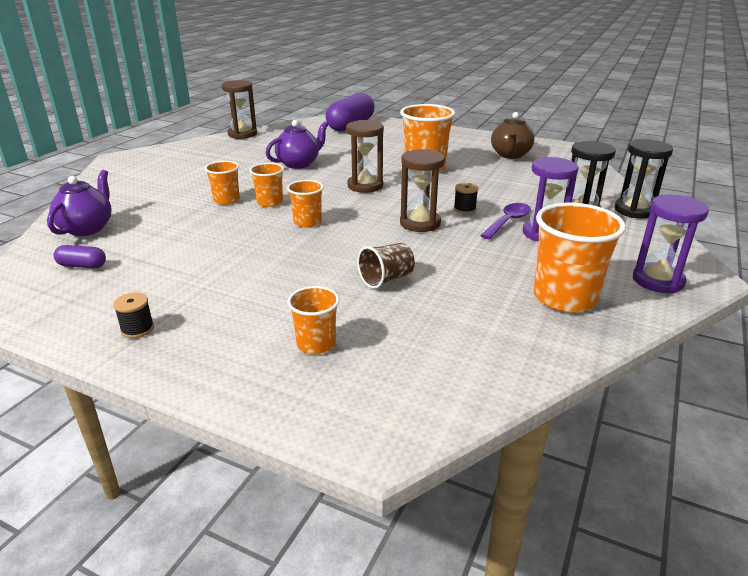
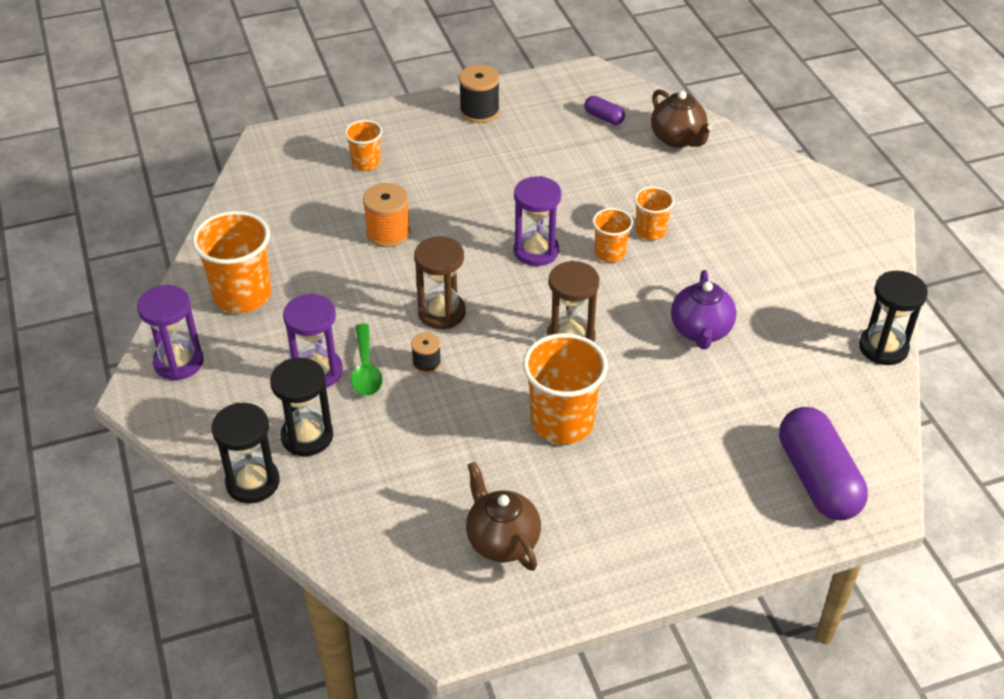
camera: 135 degrees right, 15 degrees up
(82, 266) = (604, 117): purple capsule -> purple capsule turned 75 degrees clockwise
(87, 228) = (678, 139): purple teapot -> brown teapot
(137, 329) = (479, 111): black spool -> black spool, size x1.70
(242, 134) = (883, 348): brown hourglass -> black hourglass
(307, 222) = (536, 251): orange cup -> purple hourglass
(386, 279) = (388, 233): brown cup -> orange spool
(508, 222) = (366, 369): purple spoon -> green spoon

